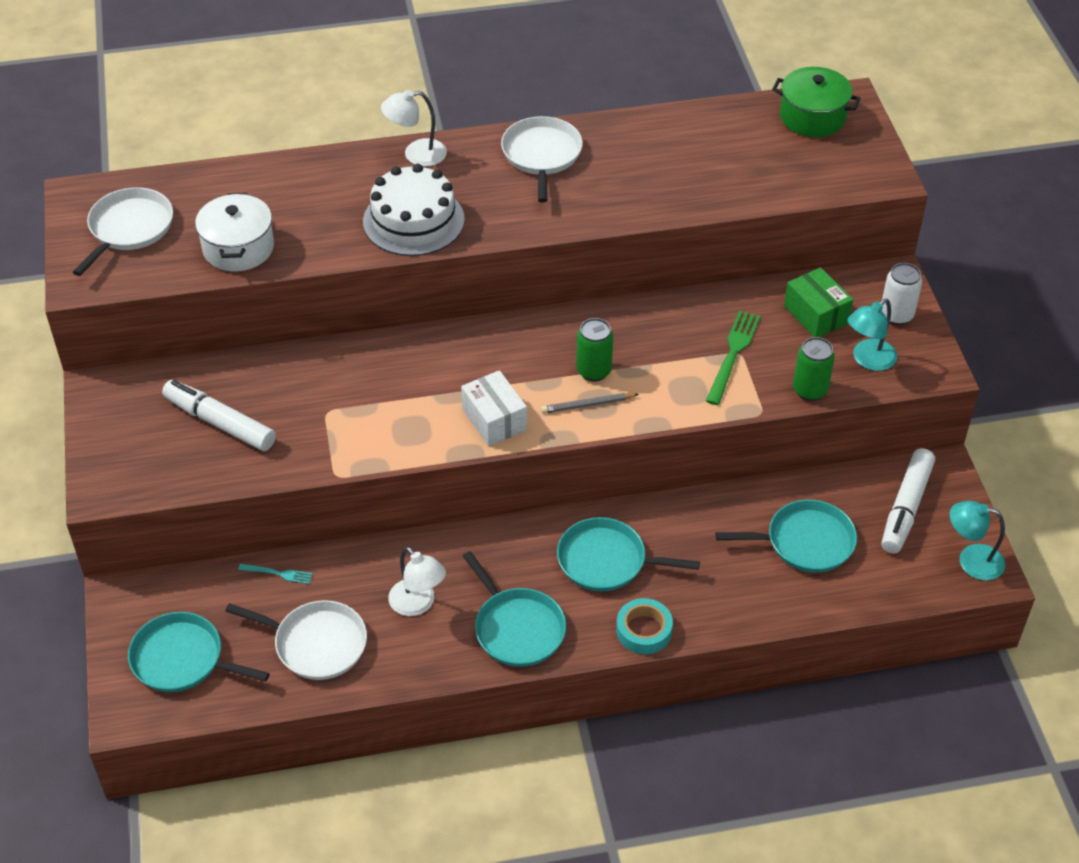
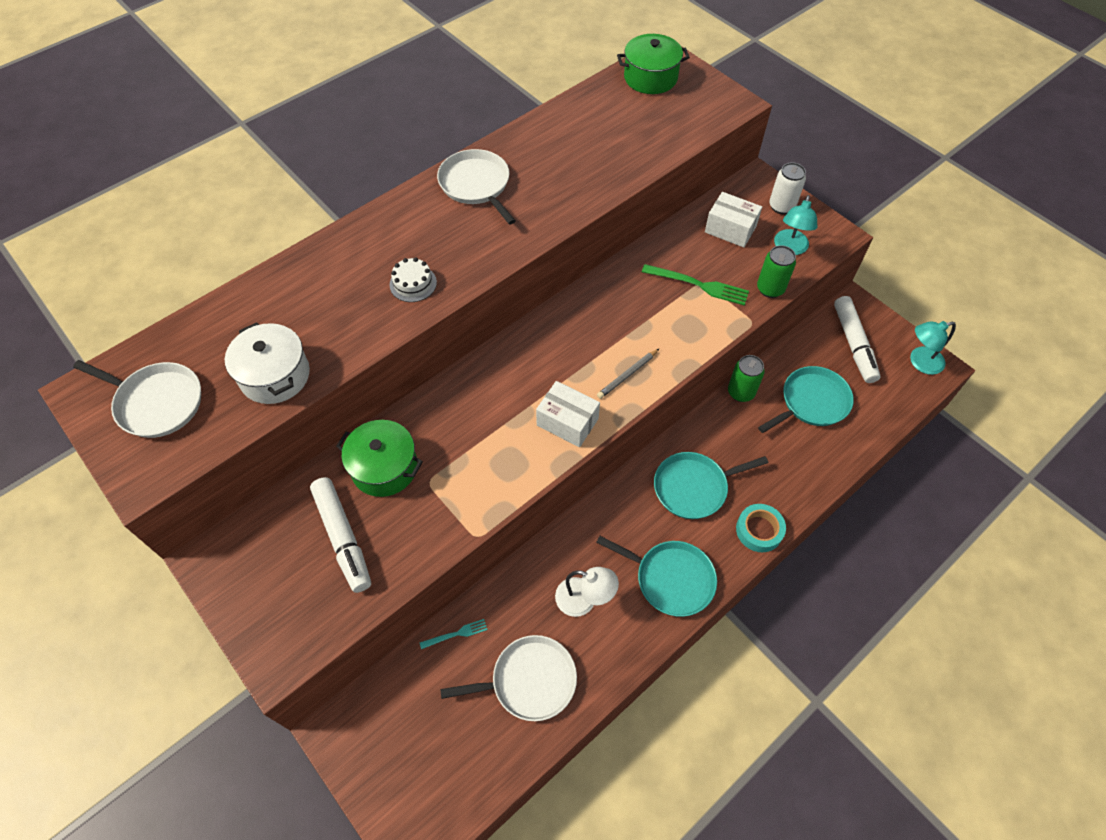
camera: 30 degrees left, 10 degrees up
(129, 228) = (156, 402): white pan -> white pan turned 120 degrees clockwise
(182, 659) = (428, 761): turquoise pan -> none
(220, 423) = (343, 538): white marker -> white marker turned 120 degrees counterclockwise
(296, 382) = (384, 467): none -> green pot
(413, 220) = (413, 283): white cake -> white cake, size x0.50
(416, 154) = (374, 225): white lamp -> none
(593, 371) = (611, 345): green can -> green can (741, 392)
(733, 354) = (698, 285): green fork -> green fork turned 120 degrees clockwise
(816, 314) = (730, 229): green box -> white box

